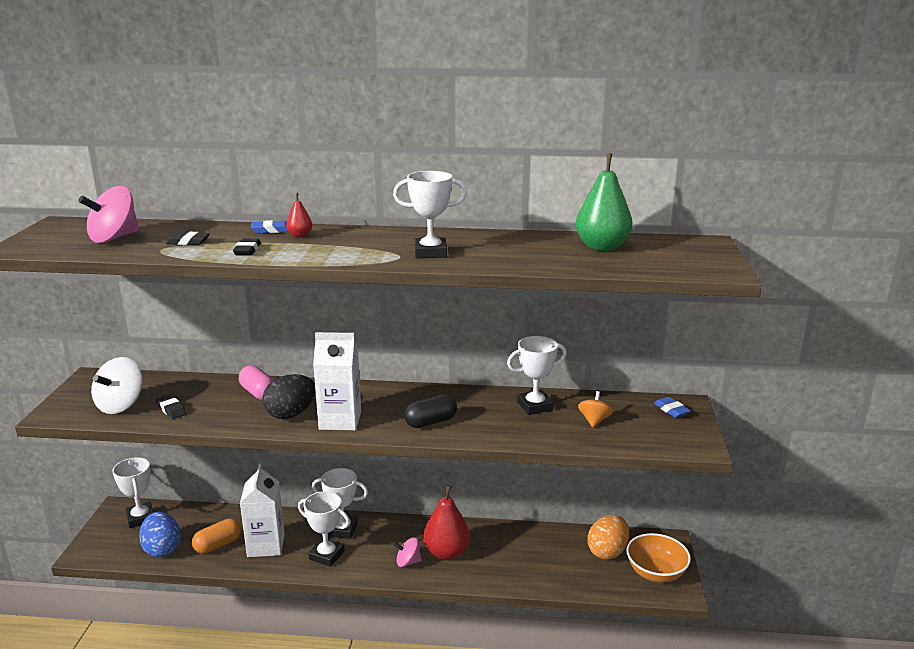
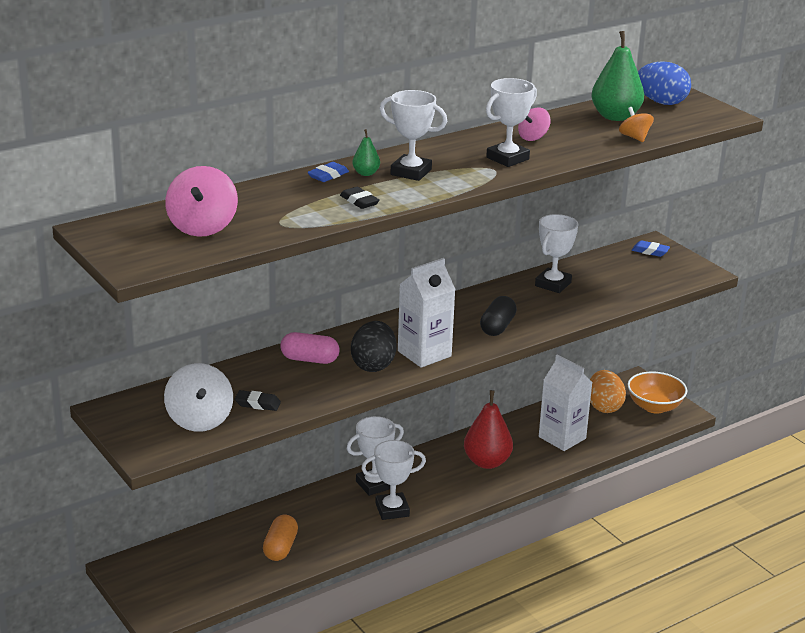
camera: 40 degrees left, 5 degrees up
(140, 518) = (161, 563): white trophy -> white trophy (411, 172)
(162, 549) = (232, 576): blue egg -> blue egg (661, 102)
(188, 242) = (285, 209): black eraser -> none
(266, 545) = (326, 527): white carton -> white carton (562, 437)
(300, 235) = (366, 173): red pear -> green pear
(407, 562) = (466, 483): pink spinning top -> pink spinning top (533, 137)
(594, 420) = (611, 280): orange spinning top -> orange spinning top (634, 137)

